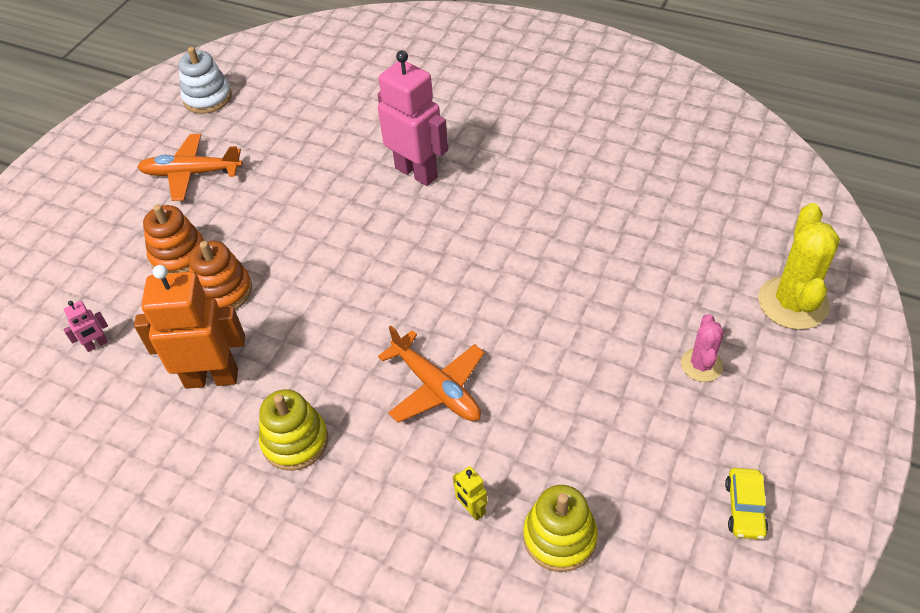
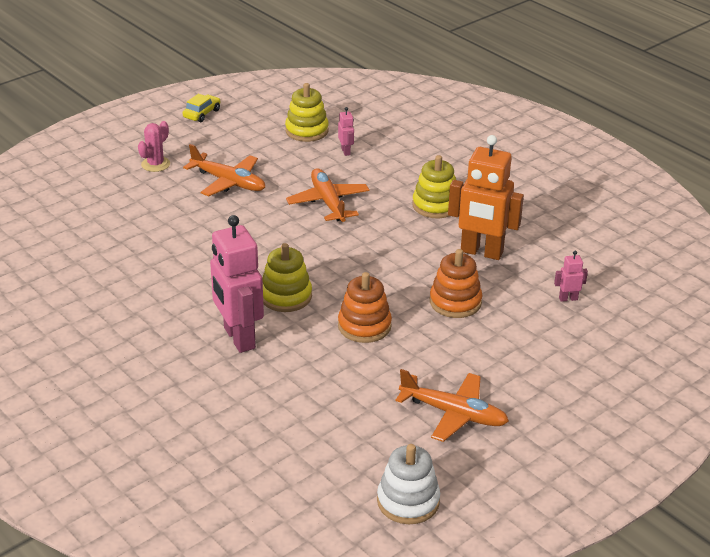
camera: 160 degrees left, 15 degrees down
(178, 255) = (486, 341): orange stacking toy -> orange stacking toy (364, 326)
(402, 231) = (286, 296): none -> yellow stacking toy
(472, 509) = (346, 151): yellow robot -> pink robot
(585, 372) = (228, 182): none -> orange plane
(793, 303) = (63, 172): yellow cactus -> none

